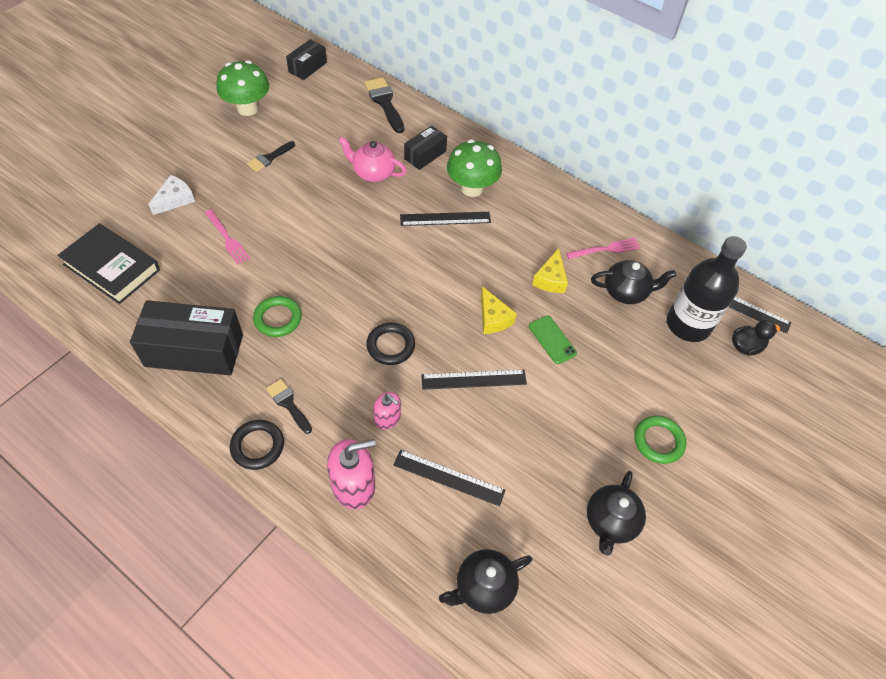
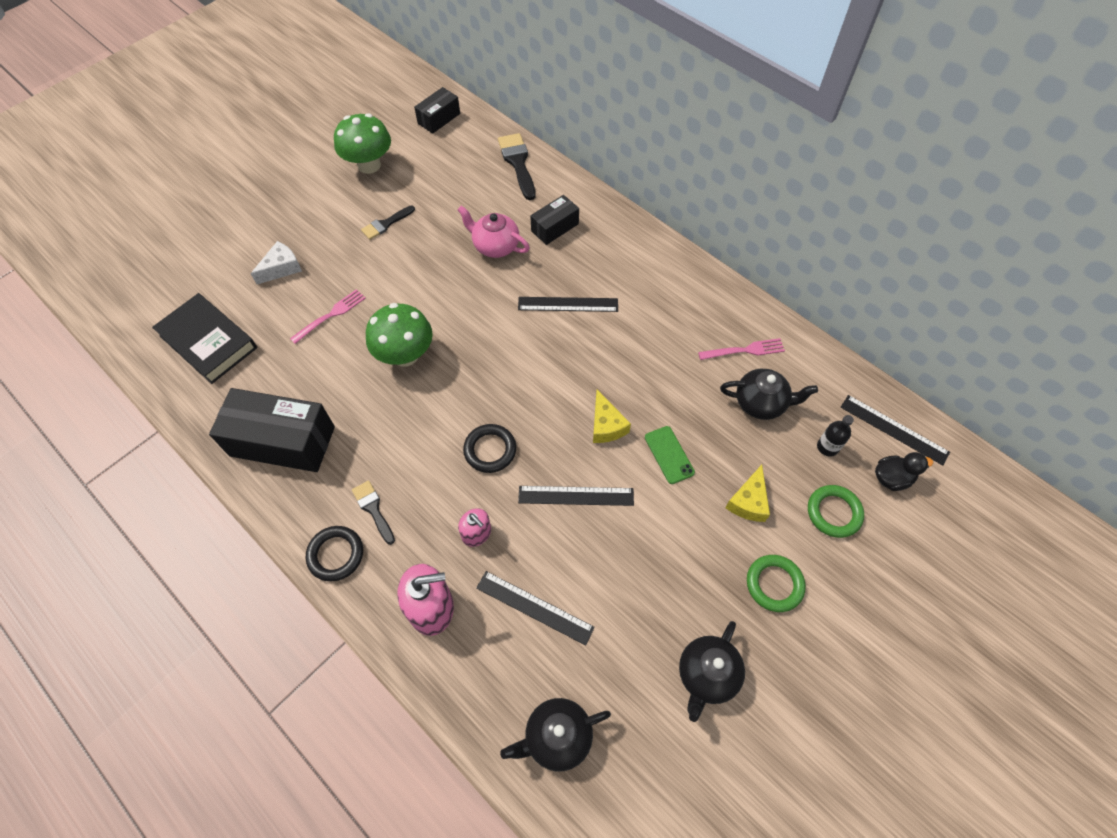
camera: 10 degrees right, 5 degrees up
(227, 238) = (331, 315): pink fork -> pink fork turned 105 degrees counterclockwise
(278, 318) = (373, 411): green ring -> green ring (833, 512)
(472, 188) = (602, 269): green mushroom -> green mushroom (405, 355)
(550, 279) = (676, 383): yellow cheese -> yellow cheese (748, 501)
(688, 324) = (827, 447): black bottle -> black bottle, size x0.43

